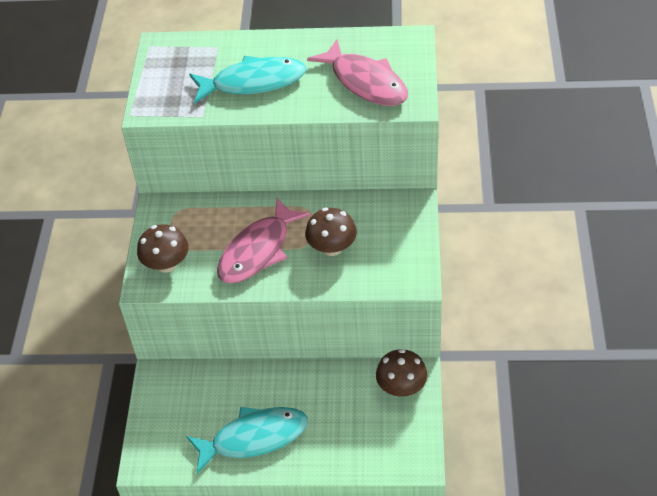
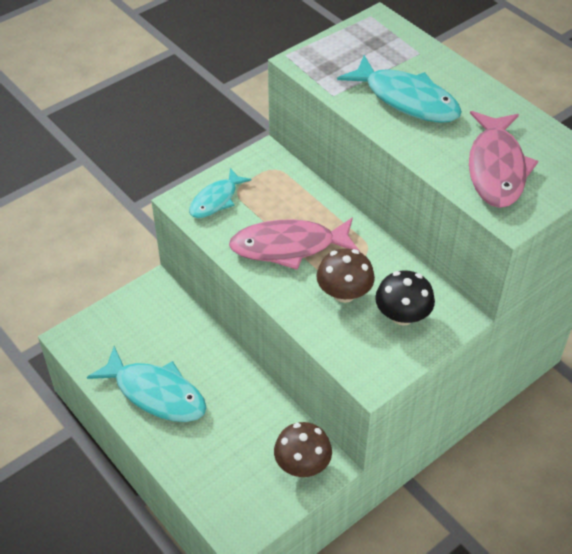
camera: 45 degrees right, 0 degrees up
(166, 264) = (216, 200): brown mushroom -> turquoise fish
(383, 230) = (402, 315): none -> black mushroom

